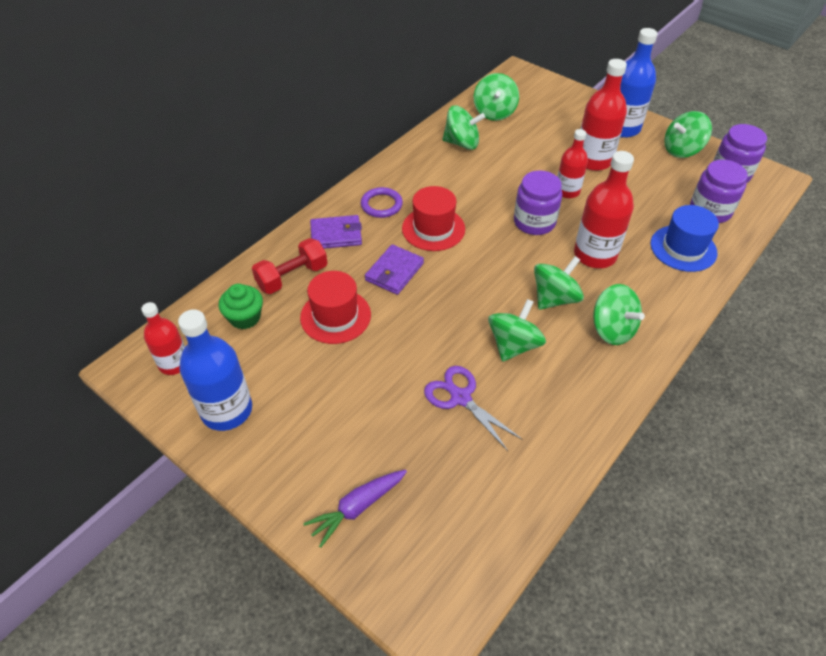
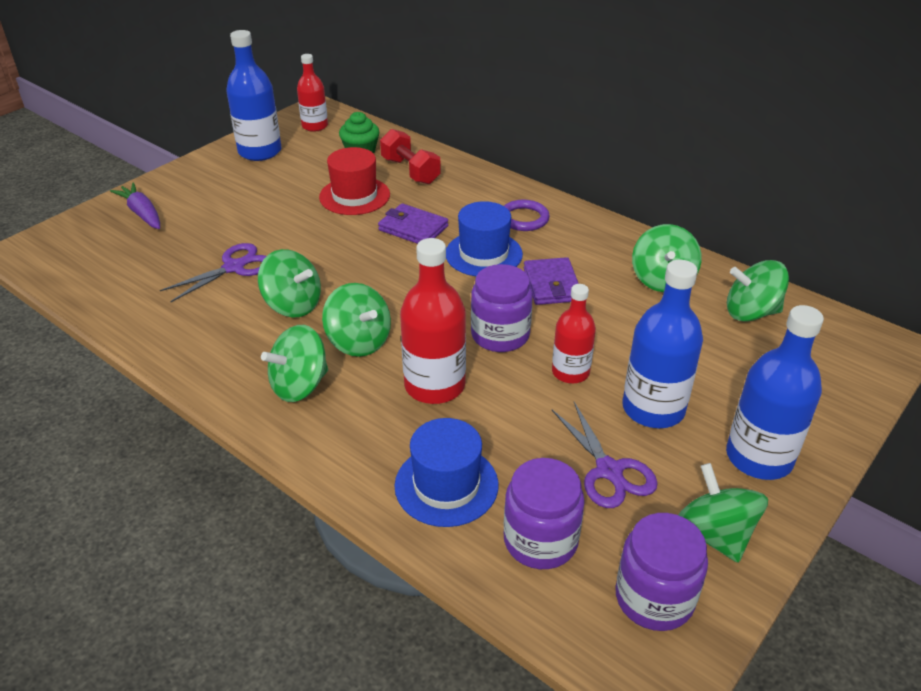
camera: 90 degrees right, 10 degrees down
(336, 235) = (472, 192): purple wallet -> purple wallet (551, 285)
(433, 229) = (483, 254): red hat -> blue hat
(593, 160) = (653, 409): red bottle -> blue bottle
(649, 182) = (609, 470): none -> purple scissors

